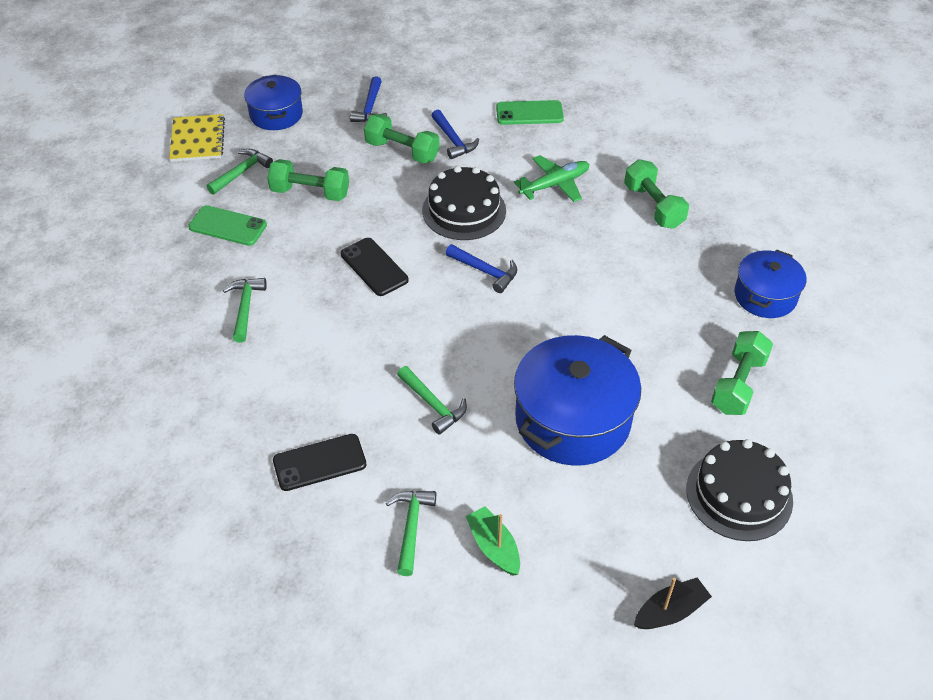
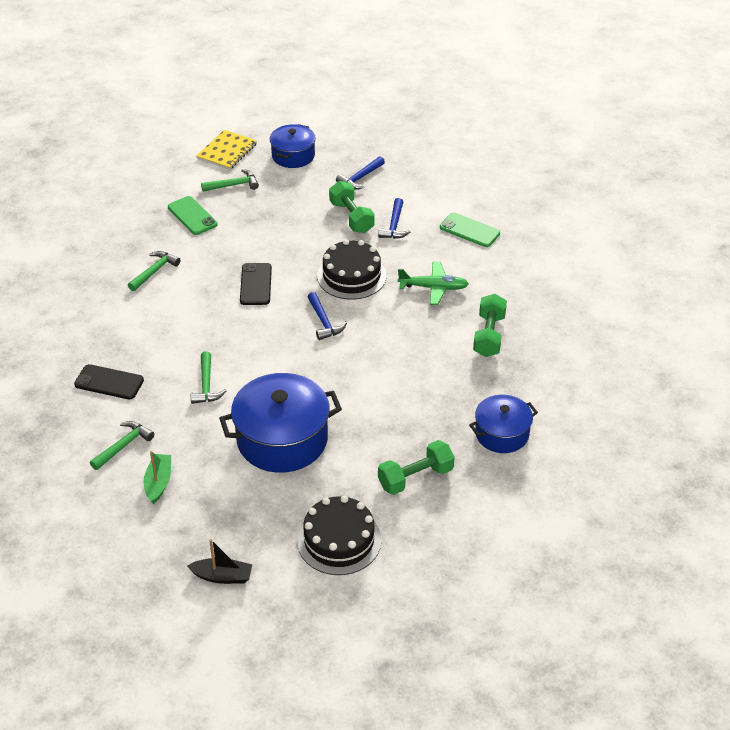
camera: 35 degrees right, 5 degrees down
(310, 193) = (263, 218): green dumbbell -> none

